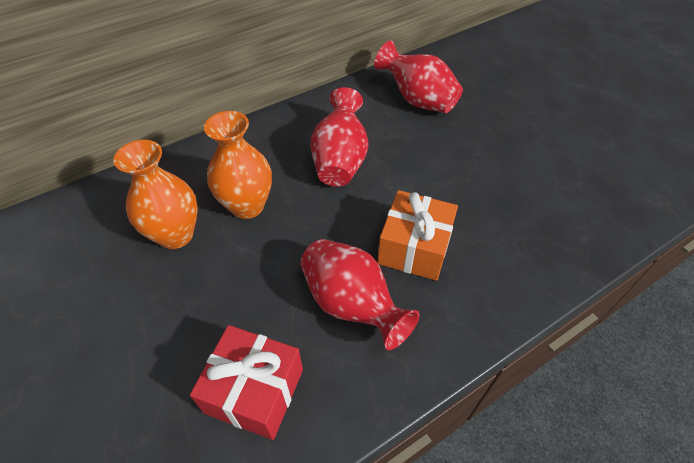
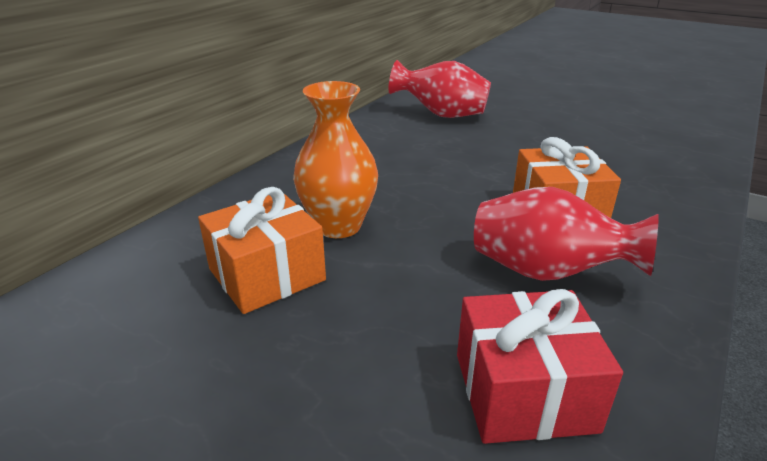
camera: 25 degrees left, 20 degrees down
(176, 235) = (266, 274): orange vase -> orange gift
(340, 160) = (409, 168): red vase -> none

